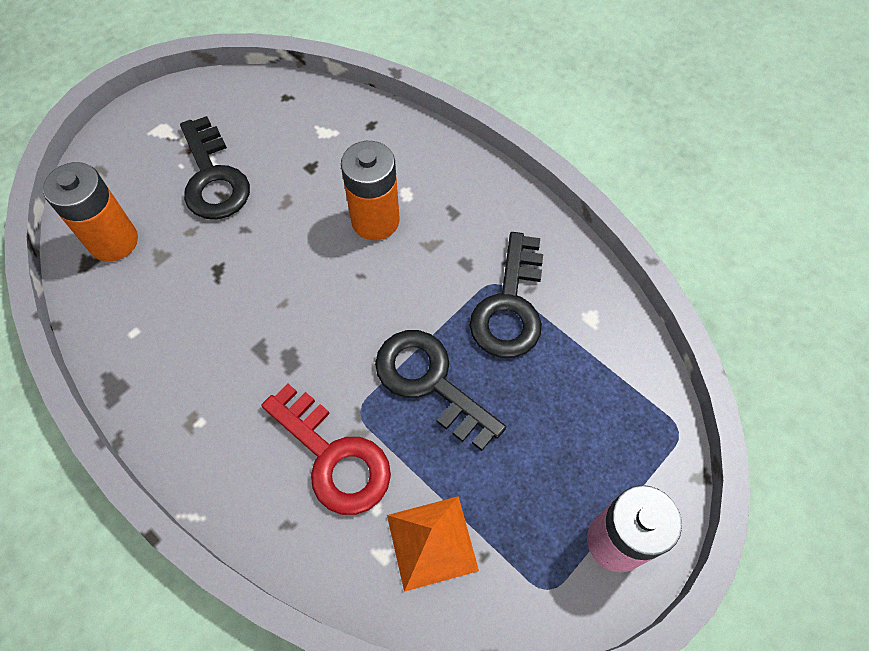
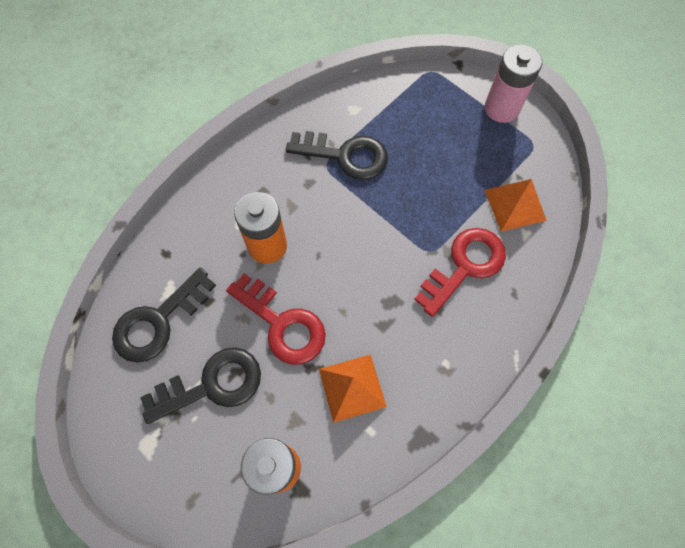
camera: 90 degrees left, 5 degrees up
(187, 312) = (352, 387): none -> orange pyramid
(273, 240) = (282, 324): none -> red key
(430, 382) = (406, 206): black key -> black key (158, 321)

